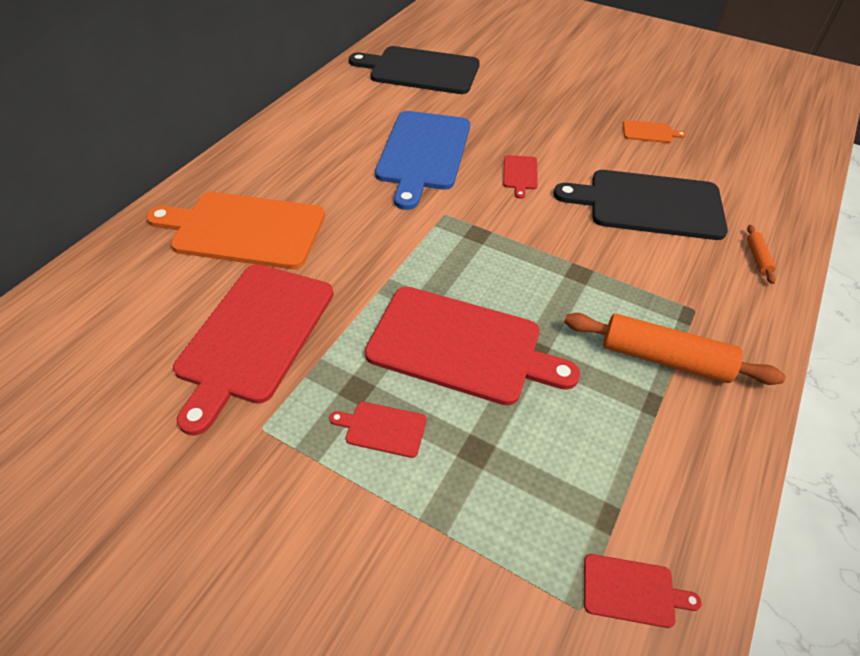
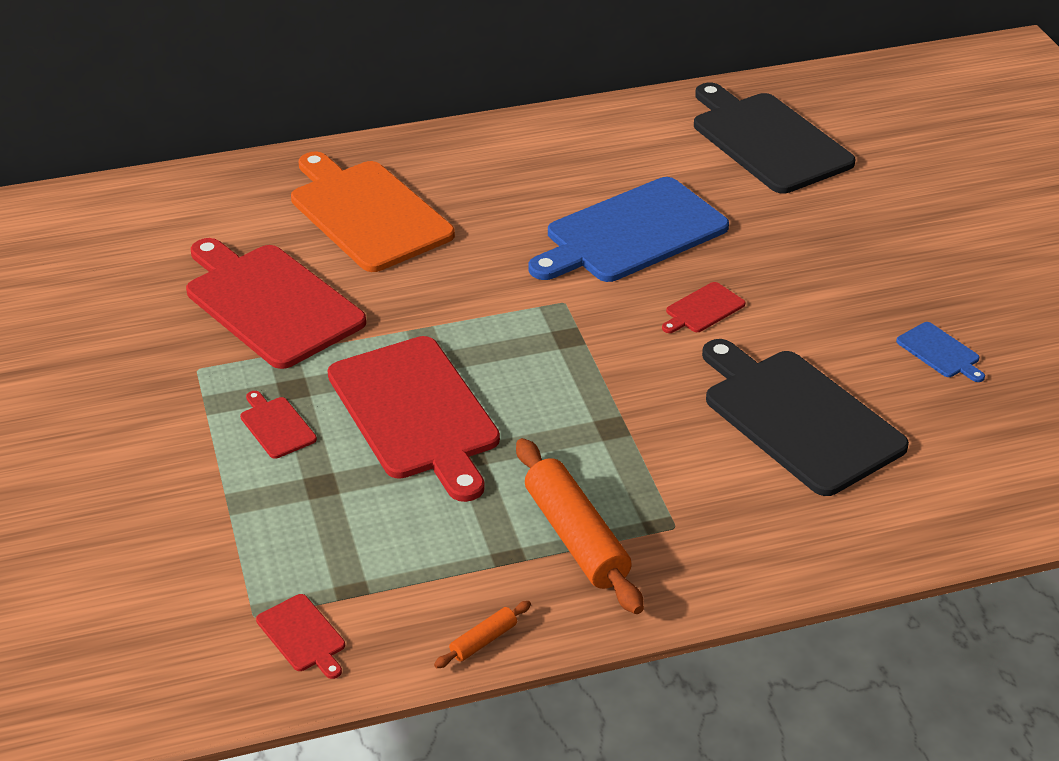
camera: 45 degrees right, 10 degrees down
(254, 335) = (270, 303): red cutting board -> red cutting board turned 75 degrees clockwise
(649, 132) = (940, 352): orange cutting board -> blue cutting board
(757, 258) = (829, 534): orange rolling pin -> orange rolling pin (483, 641)

